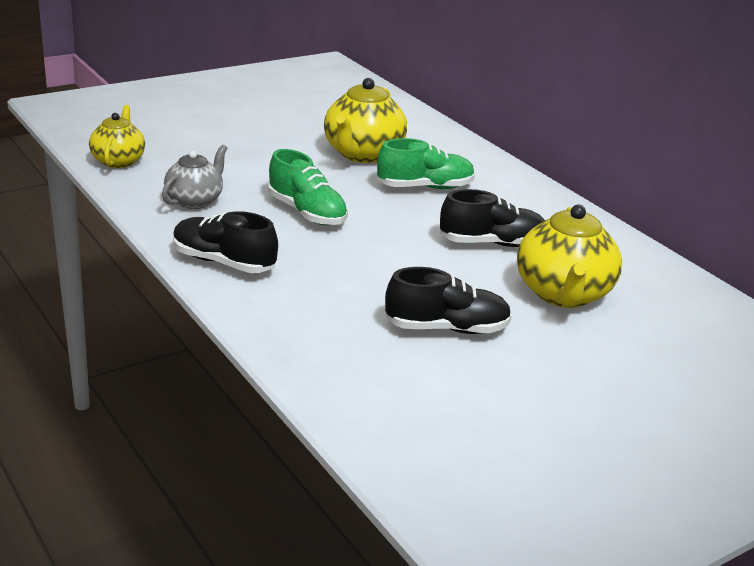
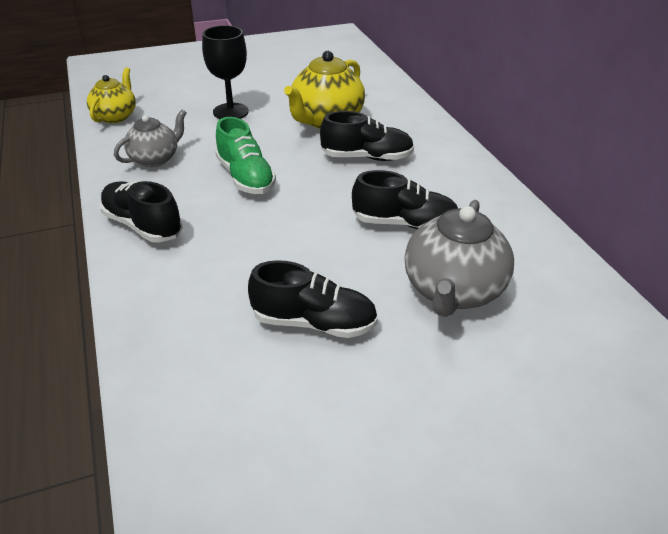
camera: 15 degrees right, 10 degrees up
(251, 150) = (230, 112): none -> black goblet
(425, 187) = (366, 157): green shoe -> black shoe
(563, 294) = (452, 291): yellow teapot -> grey teapot

